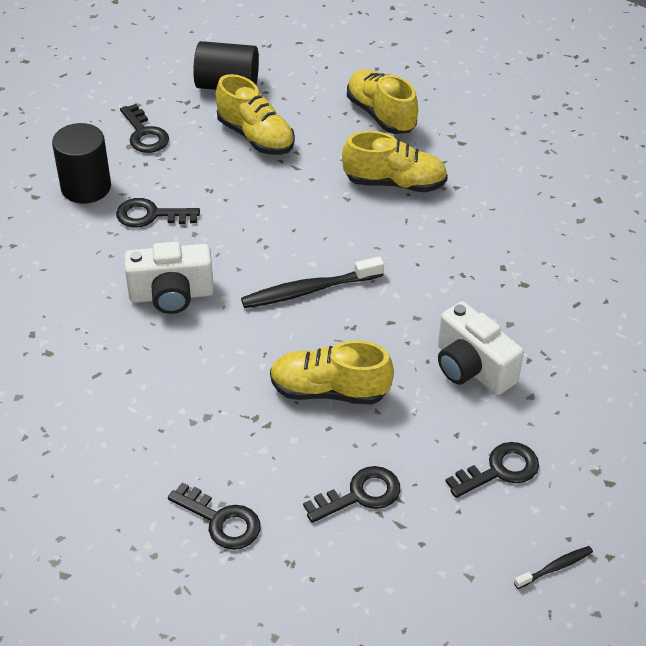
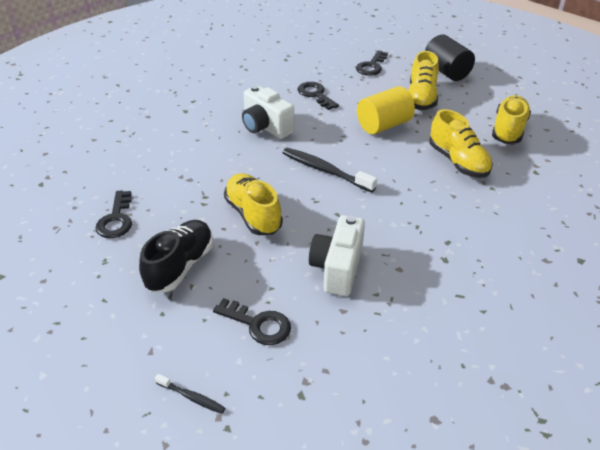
camera: 55 degrees right, 5 degrees down
(86, 187) = (310, 69): black cylinder -> none
(275, 197) = (383, 125): none -> yellow cylinder
(360, 495) = (180, 266): black key -> black shoe

